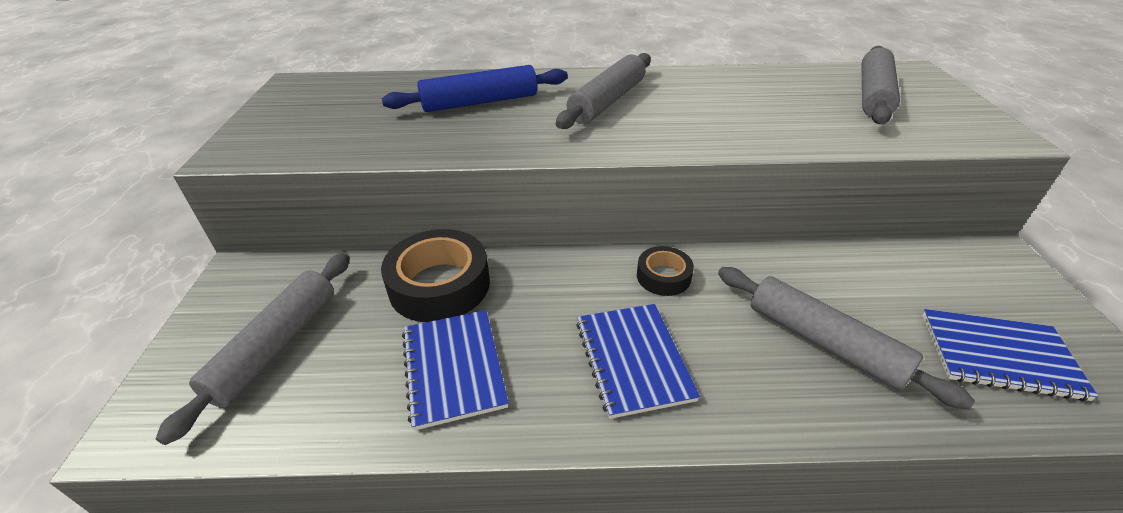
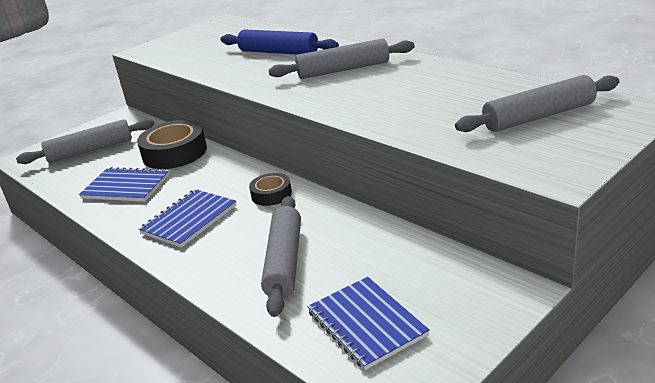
camera: 50 degrees right, 10 degrees down
(454, 368) = (126, 187): blue notebook -> blue notebook turned 75 degrees clockwise

